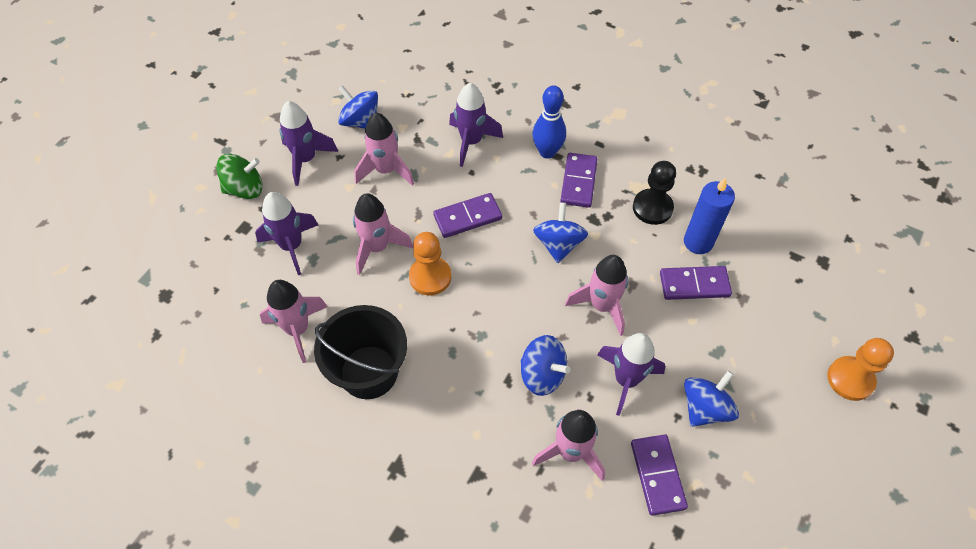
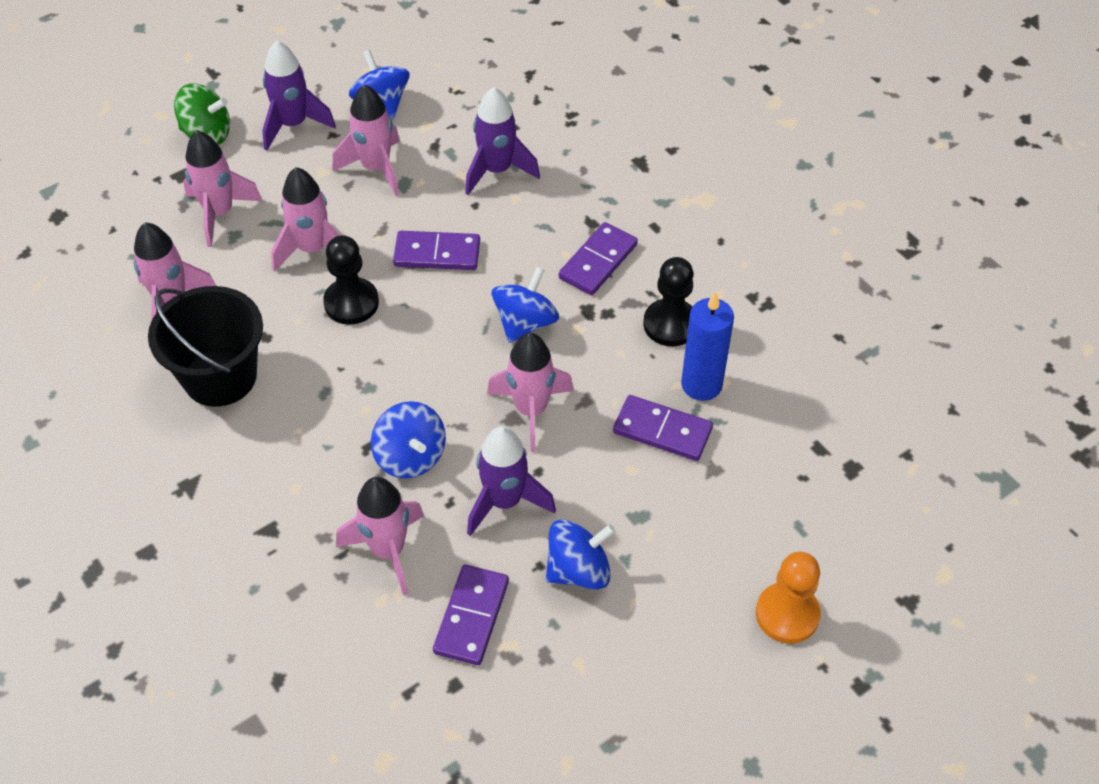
camera: 25 degrees right, 5 degrees down
(291, 246) = (219, 213): purple rocket -> pink rocket
(430, 277) = (351, 303): orange pawn -> black pawn
(547, 152) = (582, 214): blue bowling pin -> none

